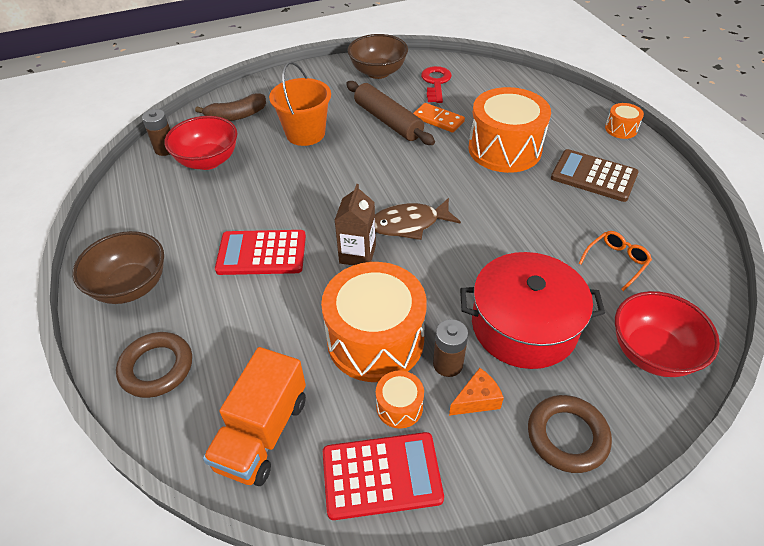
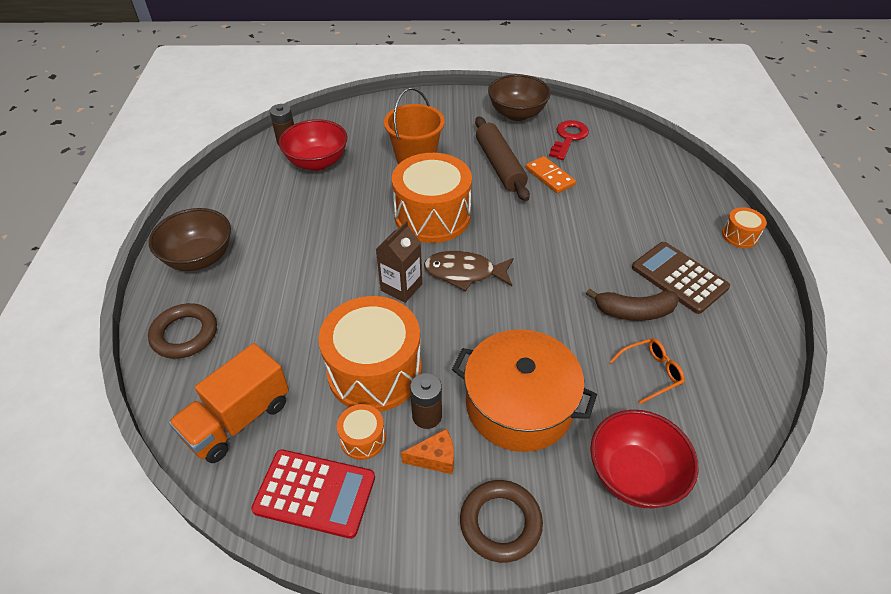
camera: 20 degrees right, 0 degrees up
(236, 116) = (363, 126): brown banana -> brown banana (634, 312)
(262, 253) = (319, 261): red calculator -> none
(504, 149) = (600, 224): orange drum -> orange drum (432, 216)
(524, 325) = (519, 404): red pot -> orange pot

